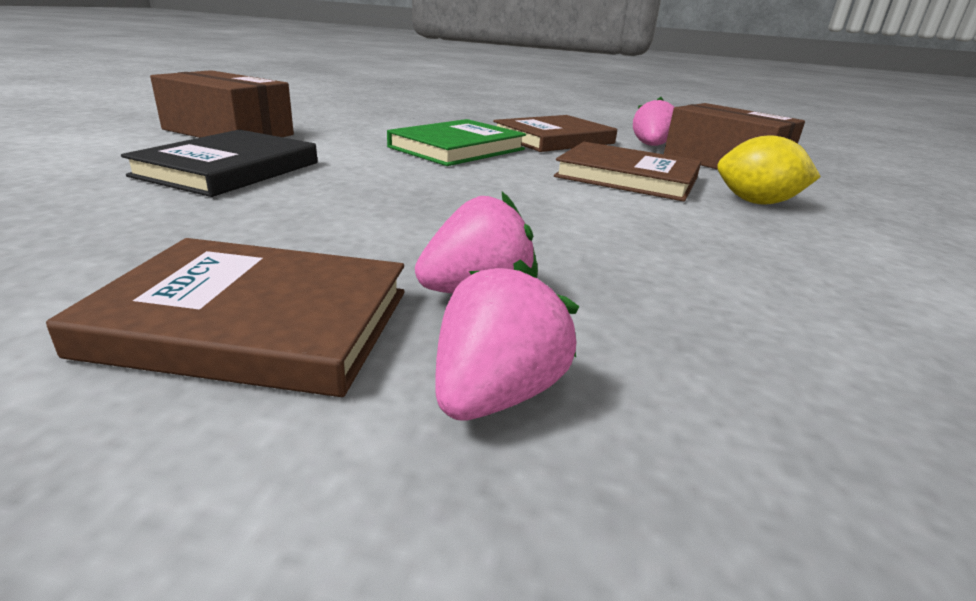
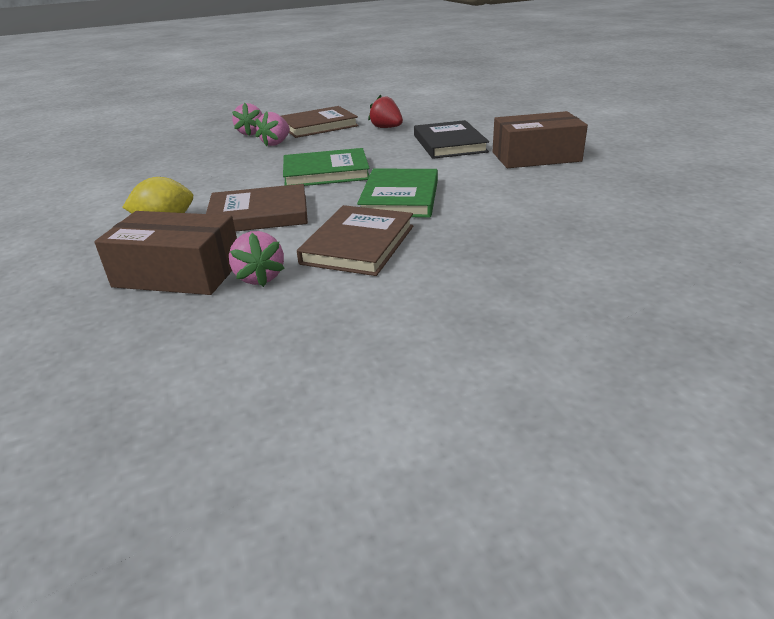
camera: 150 degrees right, 5 degrees up
(175, 234) = (386, 128): none -> red strawberry
(484, 192) = (326, 172): none -> green book

